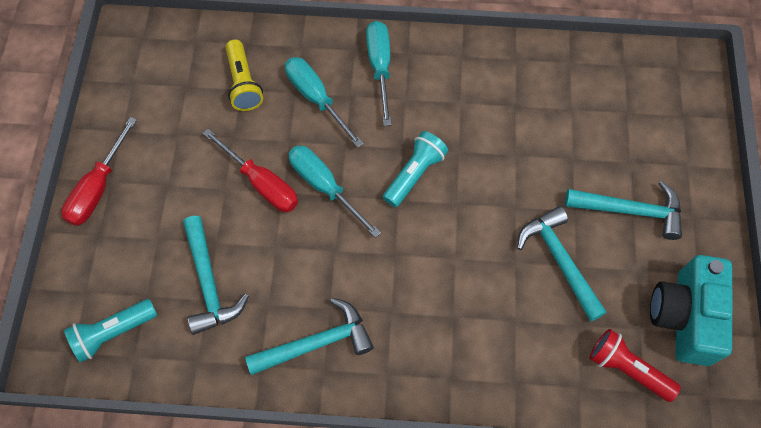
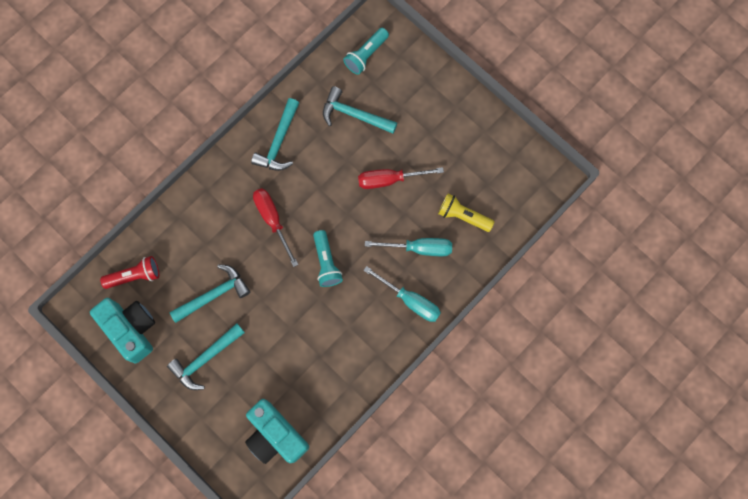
camera: 130 degrees right, 10 degrees up
(98, 188) = (456, 98): red screwdriver -> red screwdriver (272, 220)
(113, 332) = (366, 55): turquoise flashlight -> turquoise flashlight turned 150 degrees counterclockwise
(324, 187) = (359, 210): turquoise screwdriver -> none
(559, 260) = (214, 294): turquoise hammer -> turquoise hammer turned 45 degrees counterclockwise
(628, 85) = (275, 435): none -> turquoise camera

